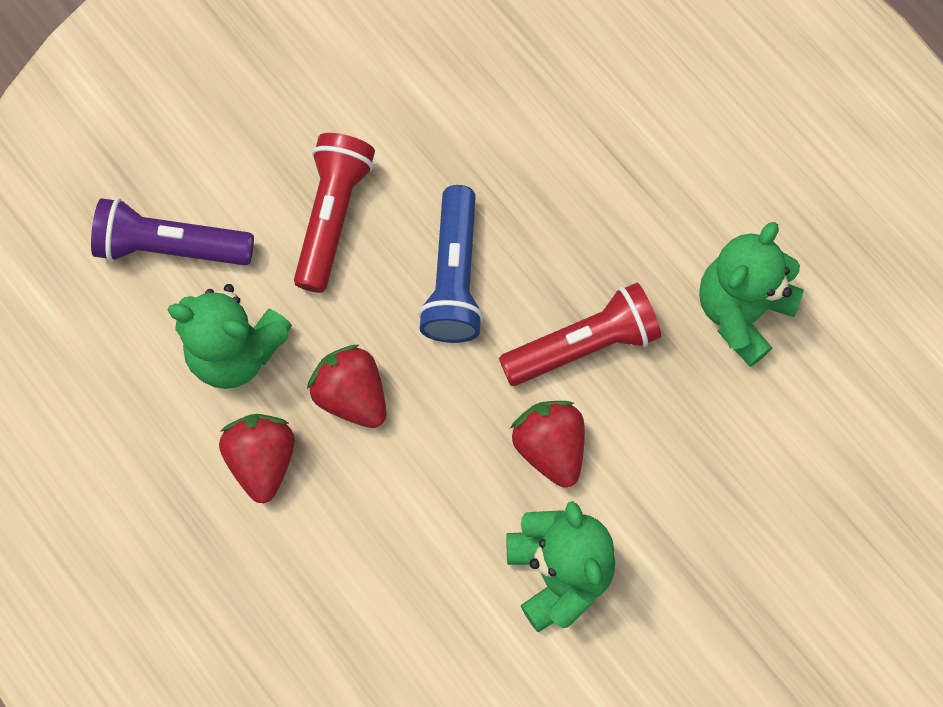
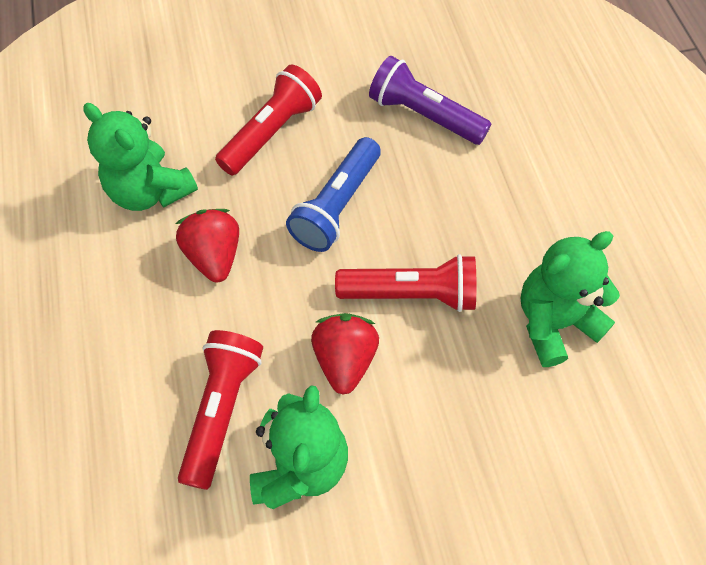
camera: 25 degrees right, 10 degrees down
(171, 247) = (150, 108): purple flashlight -> purple flashlight (424, 115)
(262, 460) = (122, 273): red strawberry -> none
(453, 556) = (221, 410): none -> red flashlight

